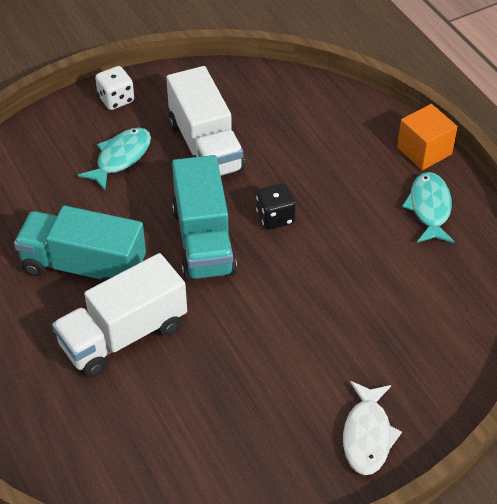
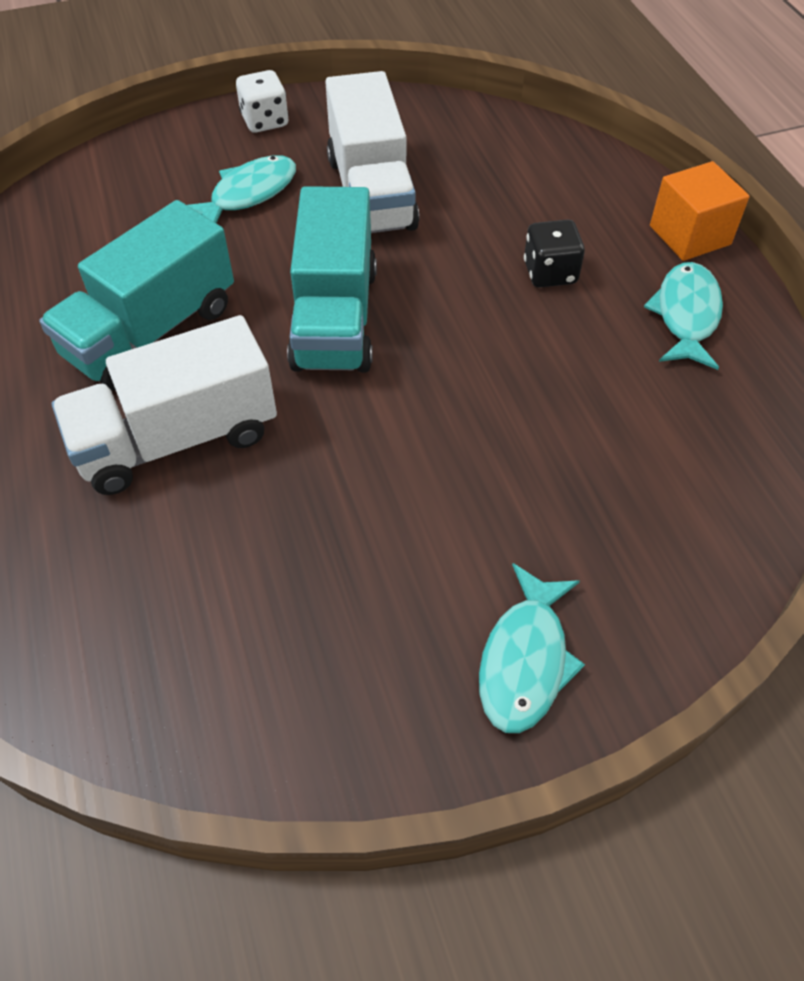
camera: 10 degrees right, 5 degrees up
(84, 266) = (151, 331): turquoise truck -> turquoise truck turned 75 degrees counterclockwise
(275, 217) = (449, 299): black dice -> black dice (550, 273)
(367, 435) = (525, 660): white fish -> turquoise fish

